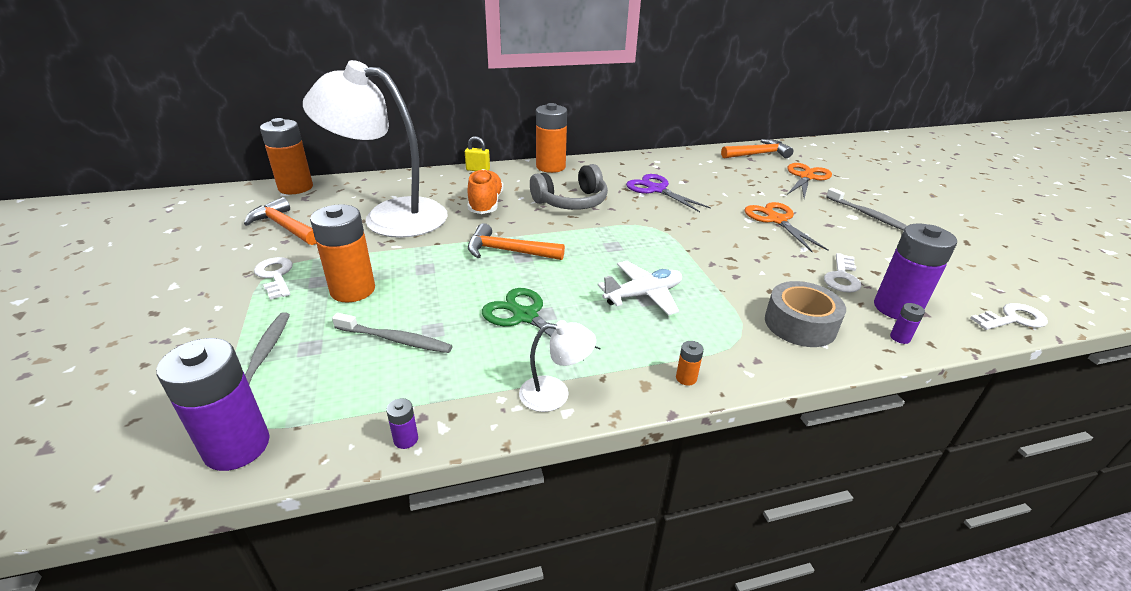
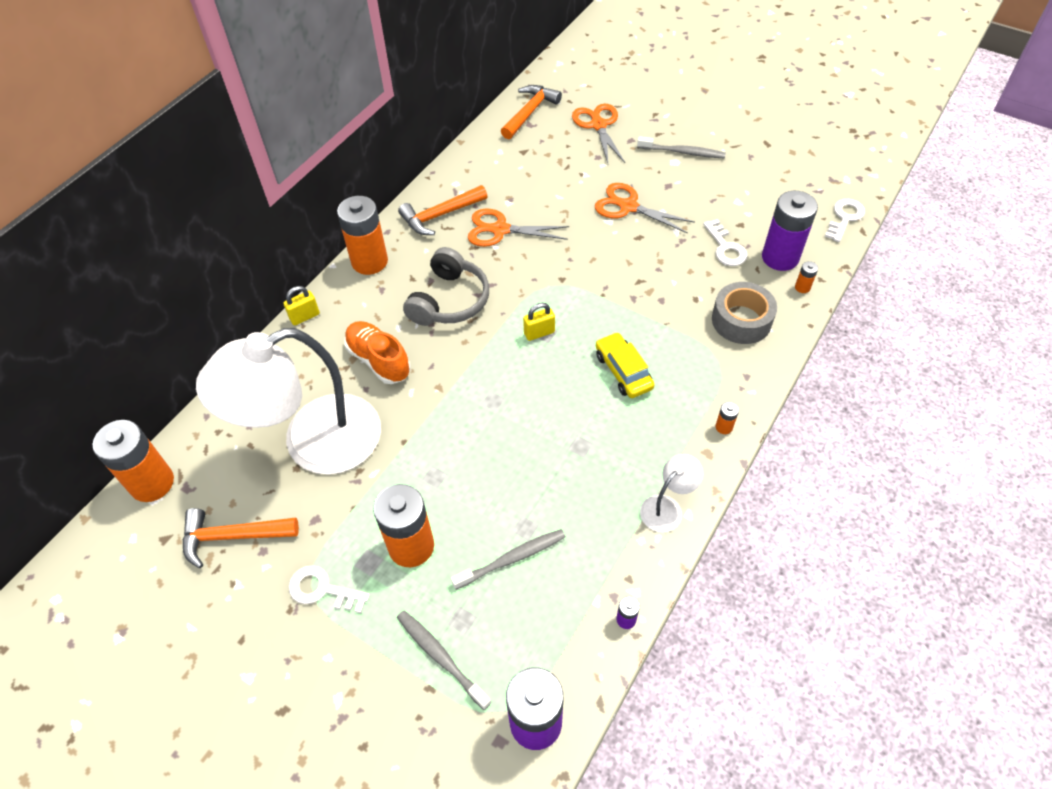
camera: 40 degrees left, 20 degrees up
(508, 251) = (474, 403): orange hammer -> orange hammer (440, 215)
(525, 316) = (571, 460): green scissors -> none
(608, 244) = (539, 333): none -> yellow padlock
(643, 295) = (623, 371): white plane -> yellow car
(656, 189) = (500, 230): purple scissors -> orange scissors
(900, 338) = (802, 287): purple battery -> orange battery

